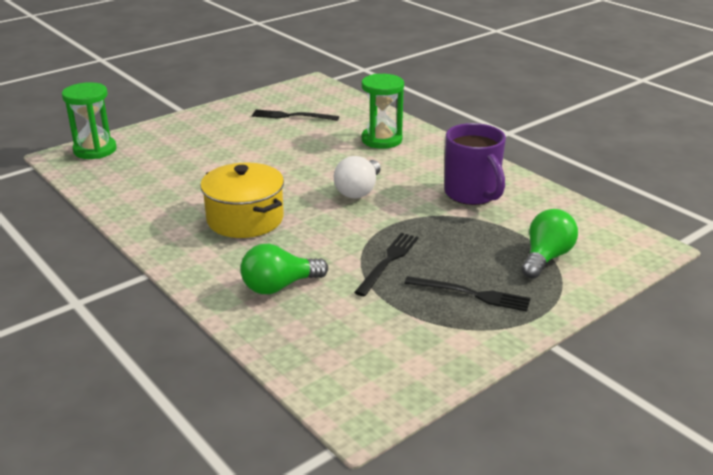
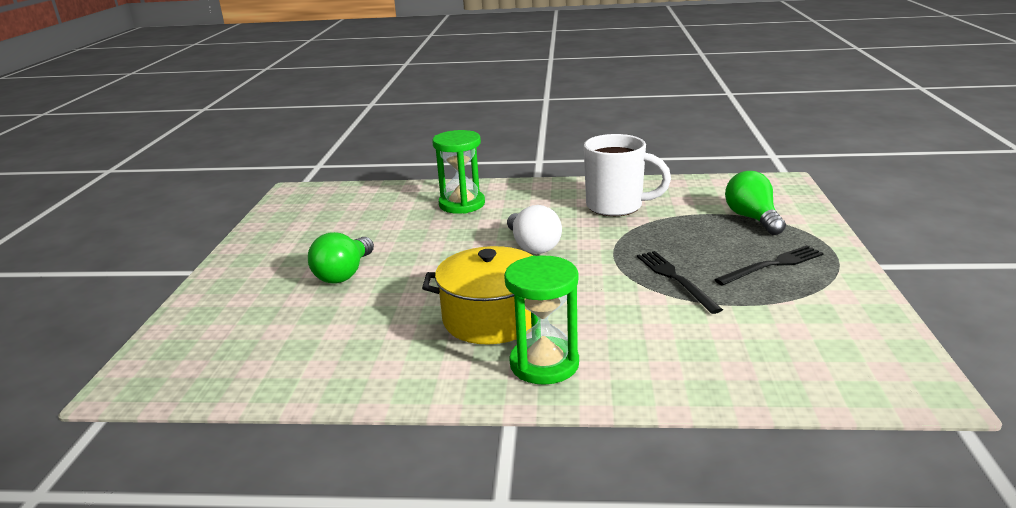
camera: 45 degrees left, 5 degrees down
(95, 150) = (164, 355): green hourglass -> green hourglass (544, 364)
(279, 286) = (648, 347): green light bulb -> green light bulb (344, 274)
(292, 116) = (336, 223): black fork -> none
(472, 194) = (616, 206): purple mug -> white mug

